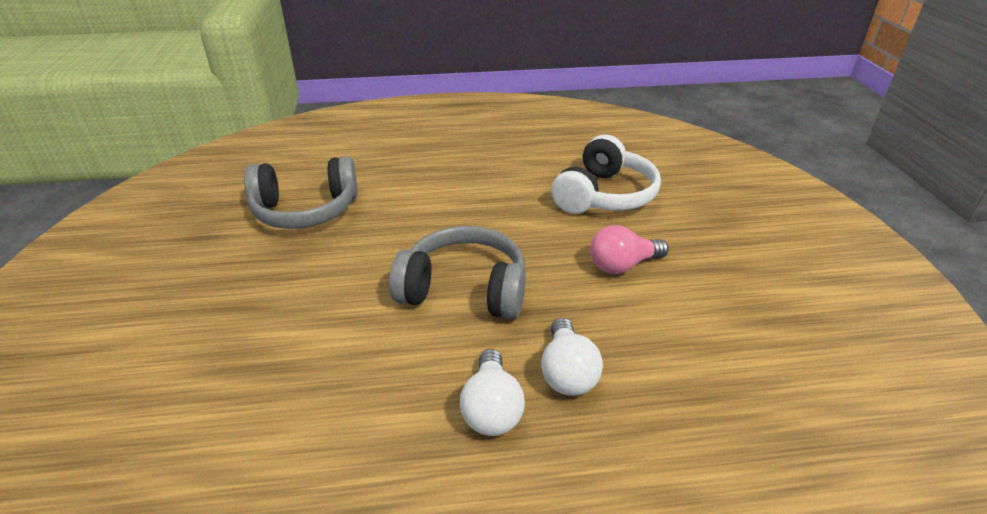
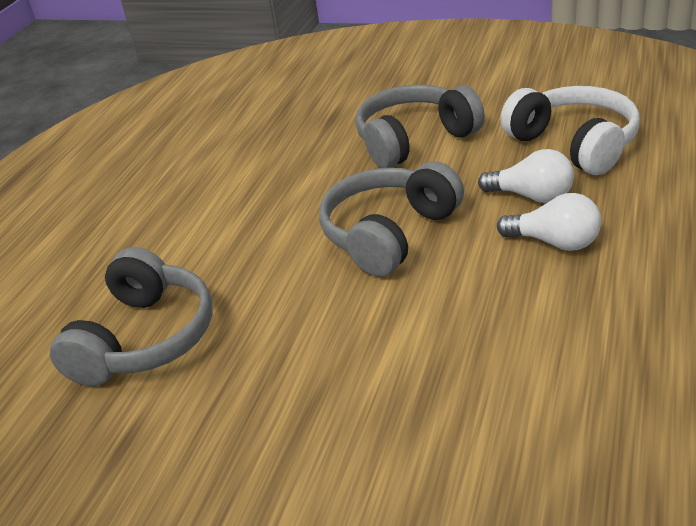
camera: 60 degrees left, 0 degrees up
(604, 195) = (301, 126): white headphones -> white headphones (574, 144)
(622, 265) = (414, 140): pink light bulb -> grey headphones

